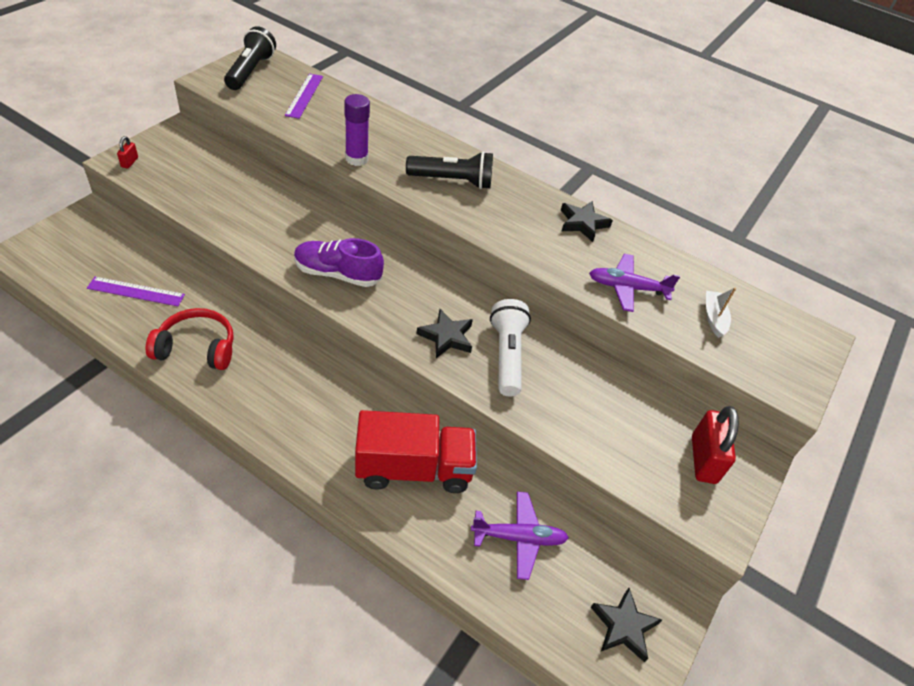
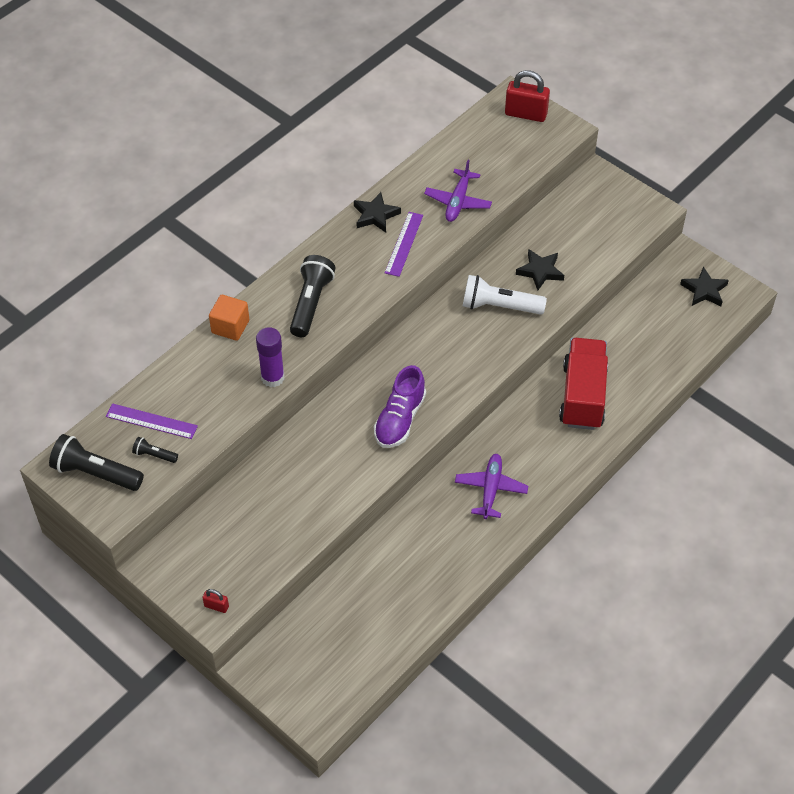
camera: 75 degrees left, 5 degrees up
(136, 292) = (379, 608): purple ruler -> purple ruler (404, 244)
(197, 348) = (454, 551): red headphones -> none
(267, 97) = (154, 455): none -> black flashlight
(415, 134) = (230, 327): none -> orange cube
(446, 337) = (478, 345): black star -> black star (540, 271)
(519, 538) = (641, 337): purple plane -> purple plane (491, 489)
(703, 459) = (598, 205): red padlock -> red padlock (526, 114)
(714, 318) = (492, 155): white boat -> none

